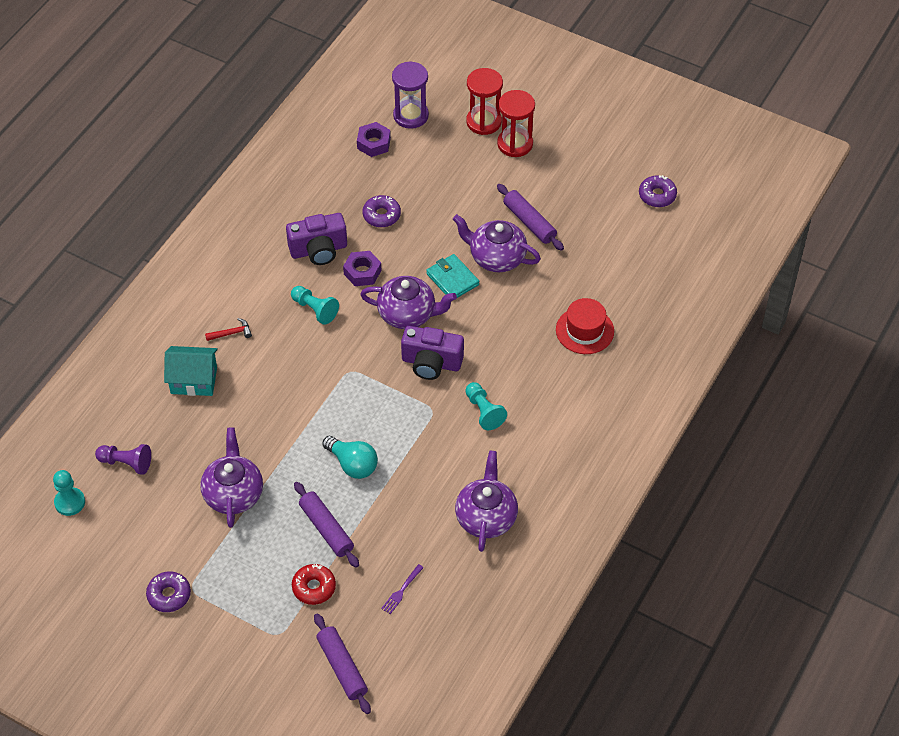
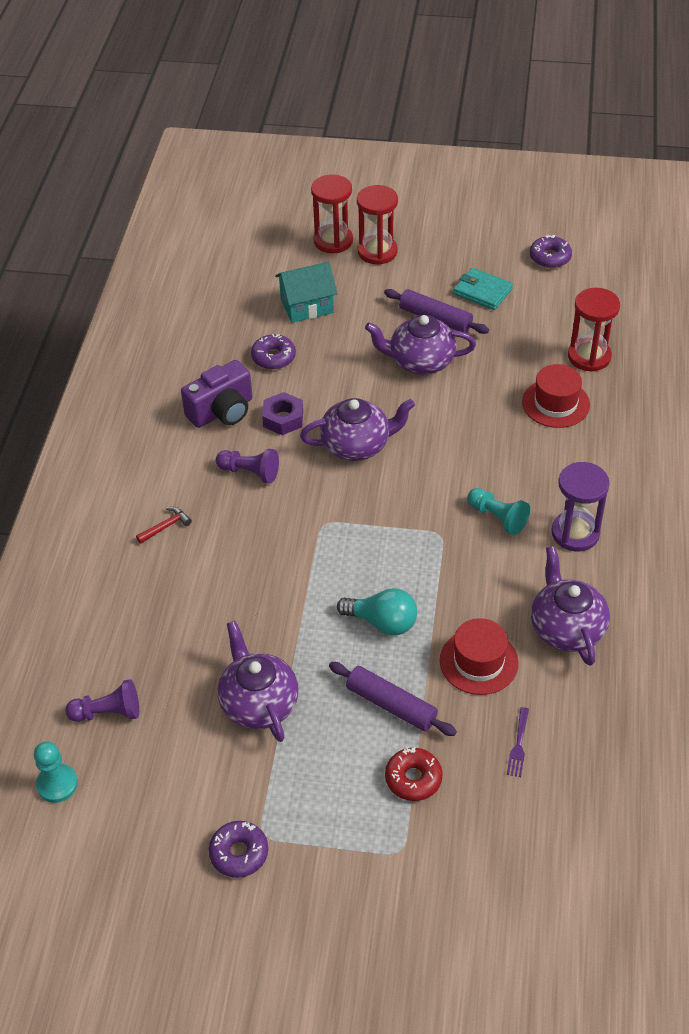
camera: 20 degrees left, 5 degrees down
(194, 380) = (146, 591): turquoise house -> turquoise house (307, 306)
(315, 309) = (250, 472): turquoise pawn -> purple pawn
(342, 667) = (499, 862): purple rolling pin -> none
(374, 143) = (227, 292): purple nut -> none
(407, 519) = (479, 662): none -> red hat
(411, 115) = (253, 256): purple hourglass -> purple hourglass (575, 533)
(431, 363) = (411, 486): purple camera -> none
(452, 279) = (386, 396): turquoise wallet -> turquoise wallet (482, 291)
(636, 298) = (589, 356): none -> red hourglass

